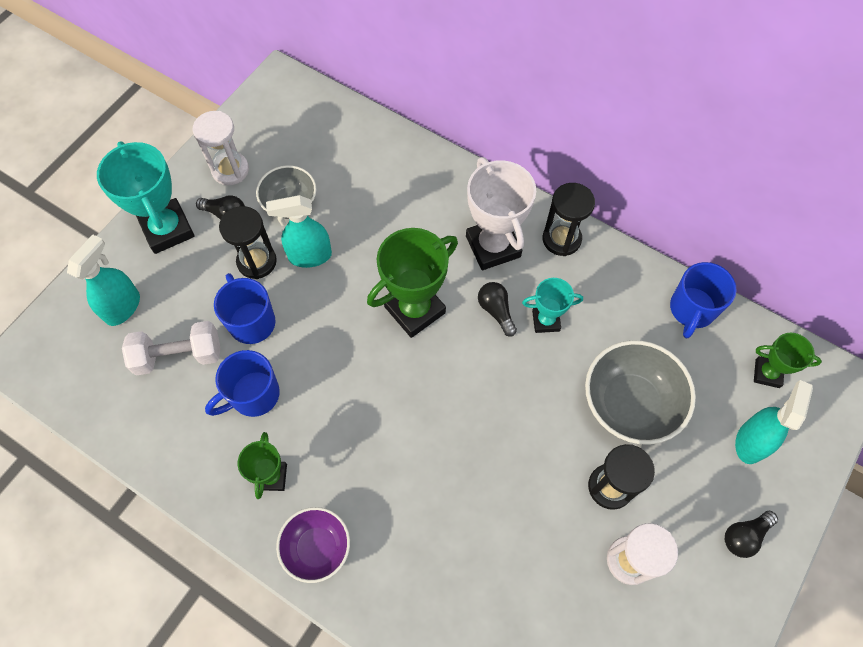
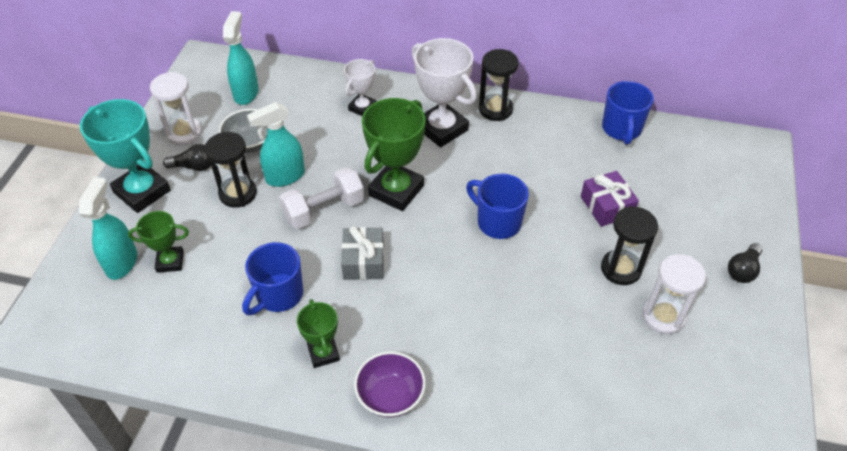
camera: 20 degrees left, 15 degrees down
(178, 355) = (193, 285): white dumbbell -> white dumbbell (324, 210)
(251, 321) = (252, 239): blue mug -> blue mug (497, 222)
(349, 384) = (363, 261): none -> grey gift
(420, 193) = (362, 108): none -> white trophy
(496, 311) = (466, 172): black light bulb -> none
(546, 320) = (510, 168): turquoise trophy -> none
(629, 404) = (606, 206): grey bowl -> purple gift
(751, 441) = (713, 204): turquoise spray bottle -> turquoise spray bottle (246, 93)
(767, 373) = (700, 155): green trophy -> green trophy (170, 262)

